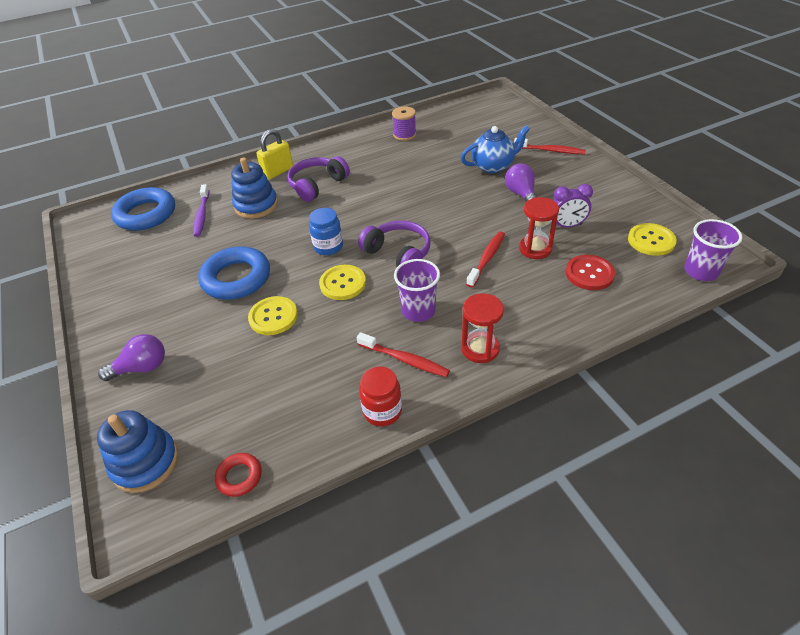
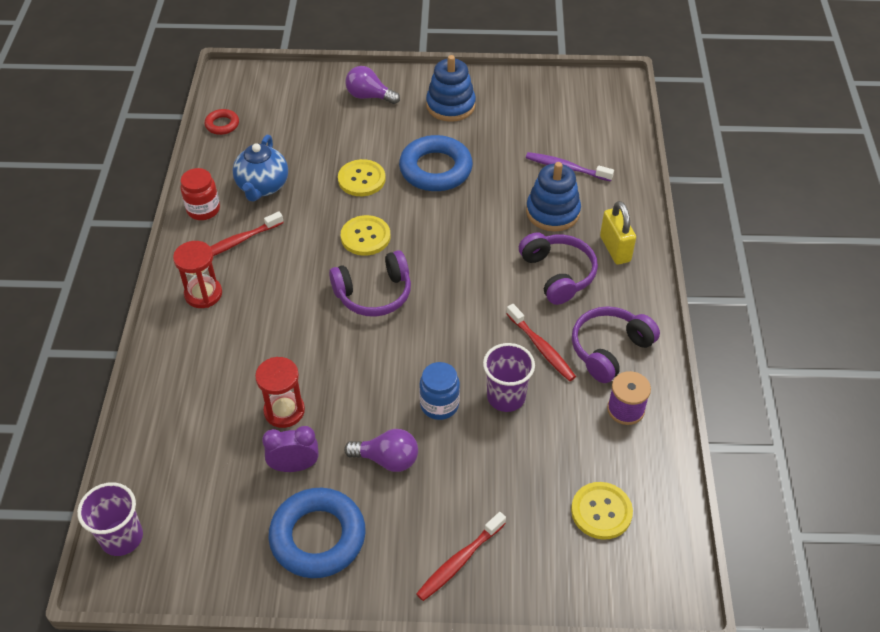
camera: 115 degrees right, 5 degrees up
(142, 368) = (369, 96): purple light bulb -> purple light bulb turned 105 degrees clockwise
(145, 463) = (276, 86): blue stacking toy -> blue stacking toy (450, 105)
(146, 214) = (599, 129): blue ring -> blue ring (318, 537)
(328, 247) = (431, 245): blue jar -> blue jar (439, 405)
(366, 151) = (609, 349): none -> purple headphones
(418, 311) = (283, 274): purple cup -> purple cup (506, 397)
(487, 259) = (305, 360): red toothbrush -> red toothbrush (541, 348)
(493, 166) = (471, 467): blue teapot -> blue teapot (262, 186)
(567, 225) = (294, 466): purple clock -> purple clock turned 60 degrees clockwise
(589, 274) = (209, 433): red button -> none
(651, 241) = (201, 530): yellow button -> yellow button (601, 511)

